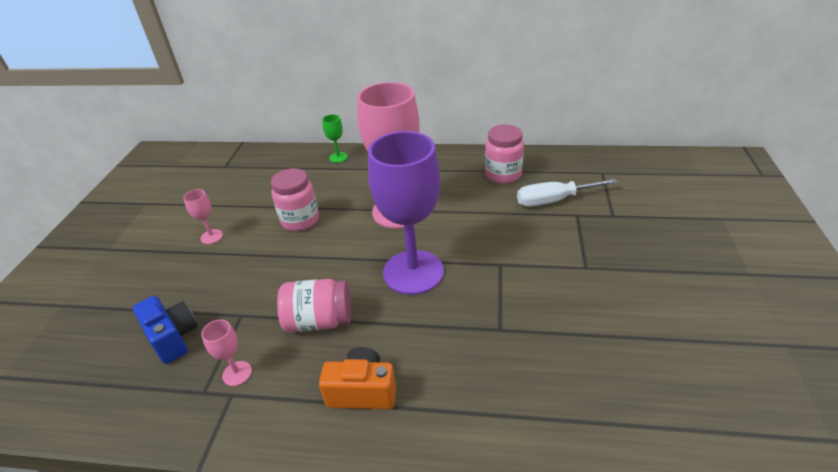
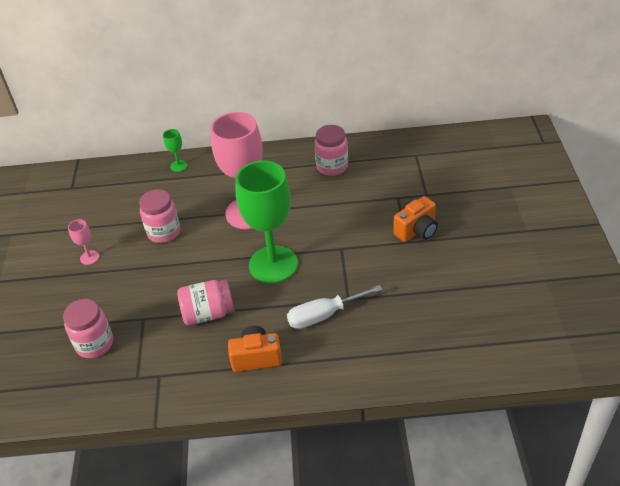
camera: 10 degrees left, 5 degrees up
(173, 338) = (94, 344): blue camera -> pink jar
(237, 373) = (157, 361): pink goblet -> none
(413, 272) = (273, 264): purple goblet -> green goblet
(553, 200) = (377, 187): white screwdriver -> white screwdriver (323, 315)
(599, 255) = (417, 231): none -> orange camera

